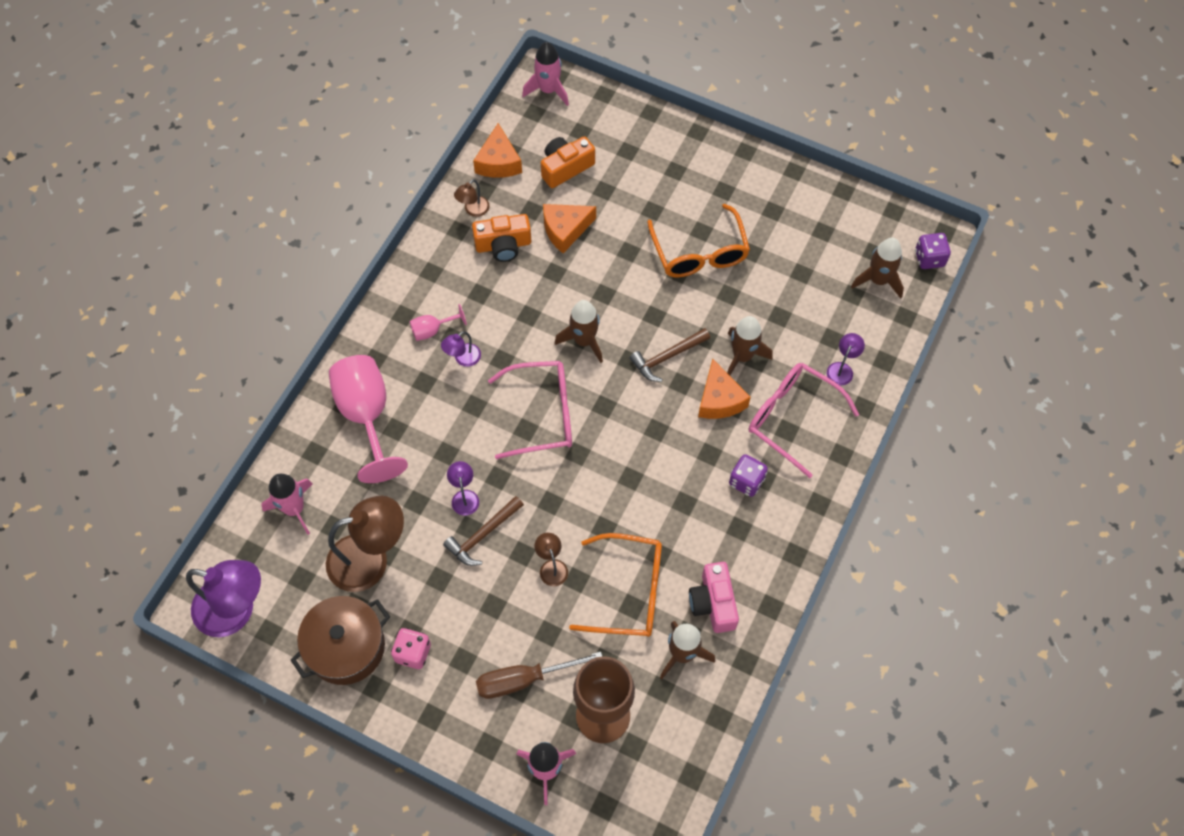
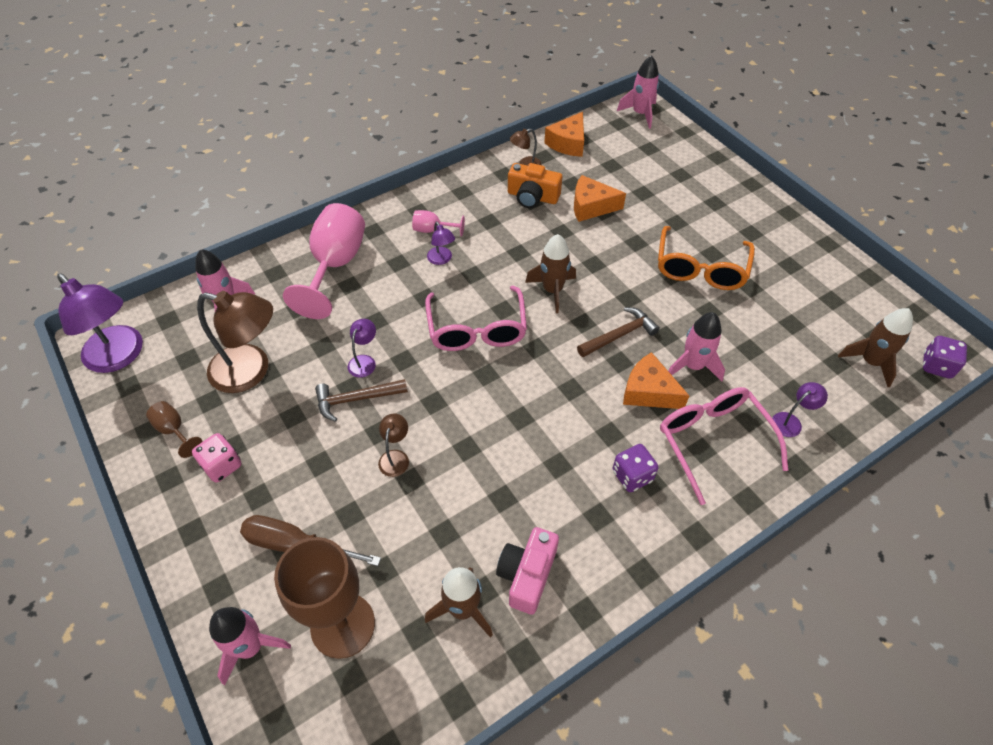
camera: 30 degrees right, 10 degrees down
(346, 647) = (174, 430): brown pot -> brown goblet
(463, 358) = (441, 259): purple lamp -> purple lamp turned 105 degrees counterclockwise
(542, 414) = (476, 329): pink glasses -> pink glasses turned 60 degrees clockwise
(565, 167) = (620, 166): orange camera -> none
(628, 591) = (450, 517): orange glasses -> none
(667, 357) = (619, 335): brown hammer -> brown hammer turned 150 degrees clockwise
(719, 399) = (648, 391): orange cheese -> orange cheese turned 105 degrees clockwise
(742, 356) = (693, 366): brown rocket -> pink rocket

